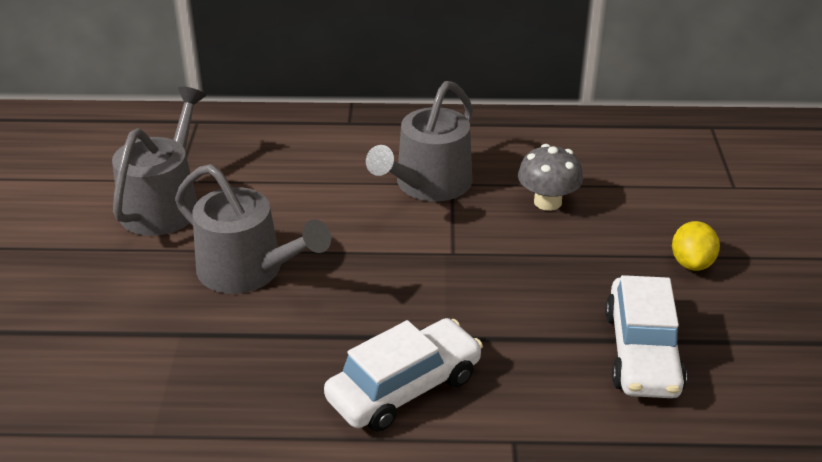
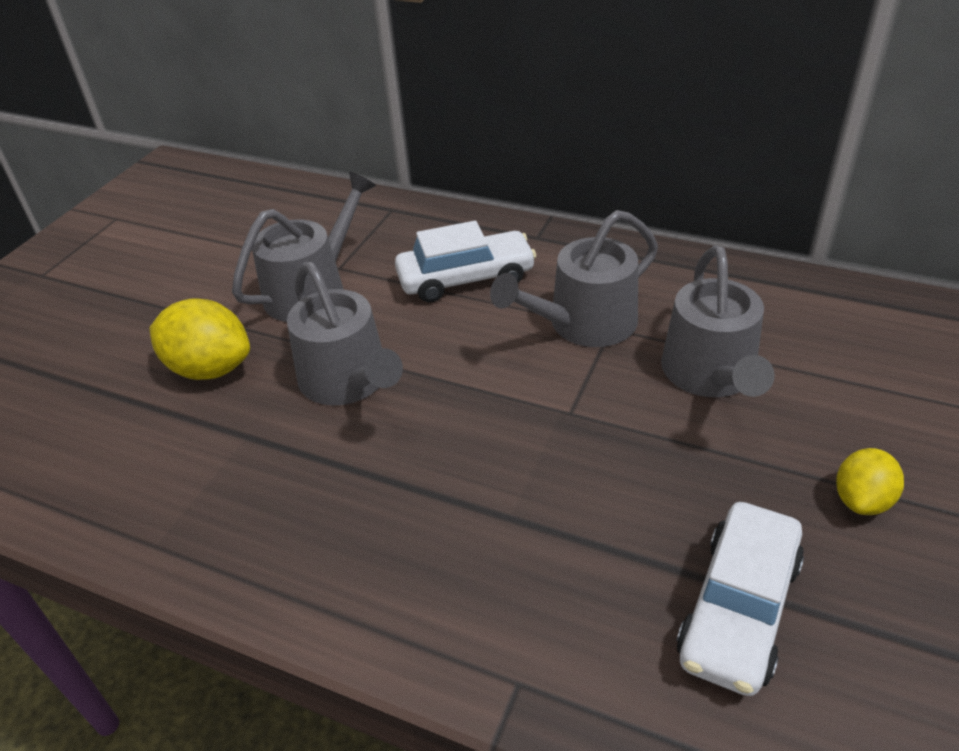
camera: 25 degrees right, 5 degrees up
(106, 289) = (210, 368): none -> yellow lemon
(404, 388) = (430, 569): white car -> white car (466, 279)
(547, 202) = (711, 374): grey mushroom -> grey watering can

